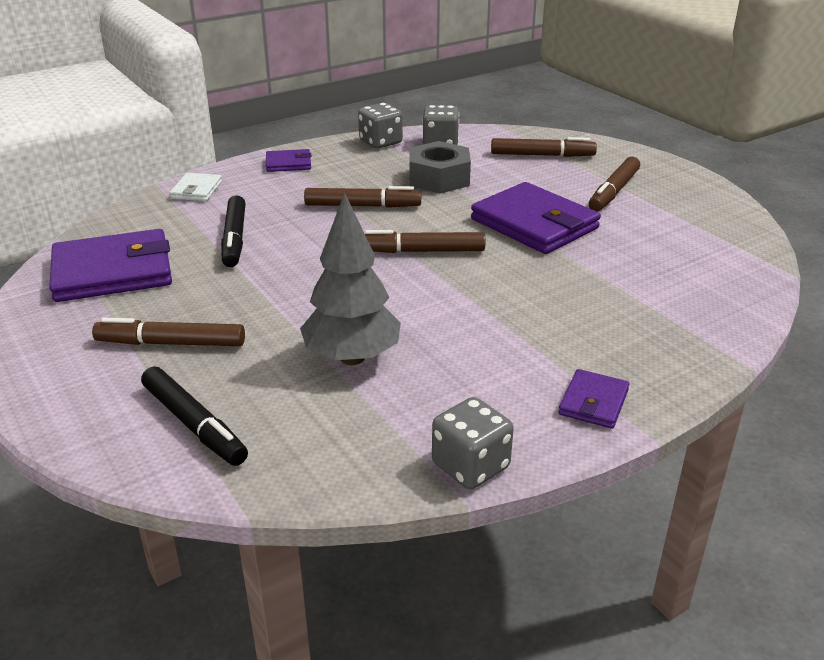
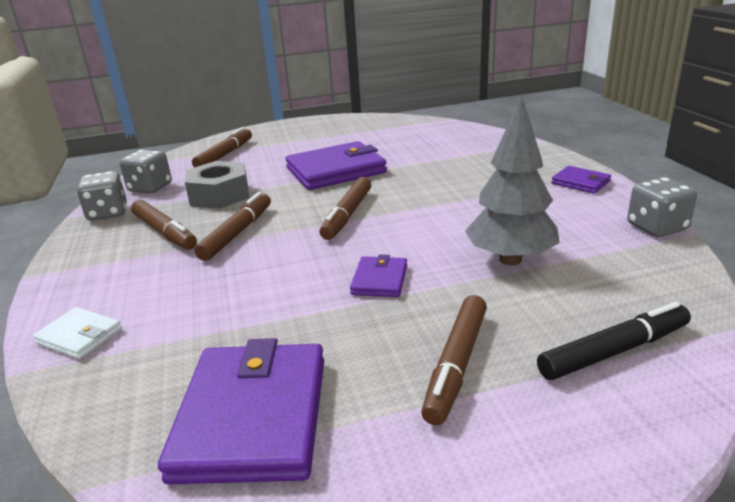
camera: 70 degrees left, 5 degrees down
(234, 239) = (242, 311): black marker -> none
(288, 163) = (88, 266): purple wallet -> purple wallet (380, 280)
(613, 192) = (310, 142): brown marker -> brown marker (164, 232)

